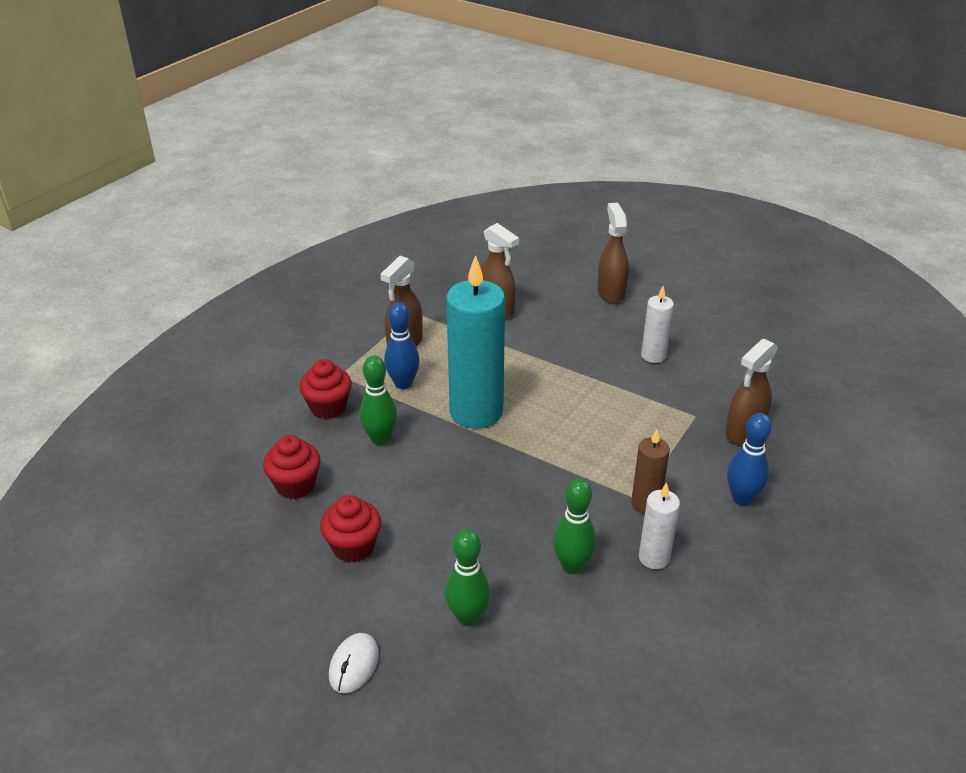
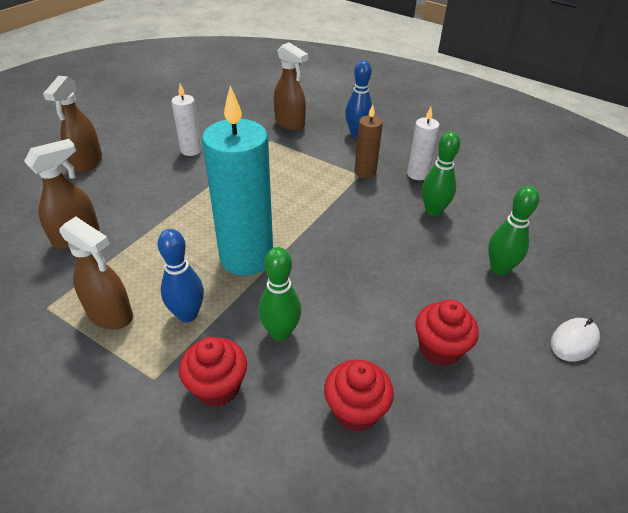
camera: 90 degrees left, 5 degrees up
(354, 665) = (574, 341): white mouse -> white mouse turned 60 degrees counterclockwise
(611, 292) = (87, 162): brown spray bottle -> brown spray bottle turned 75 degrees counterclockwise

